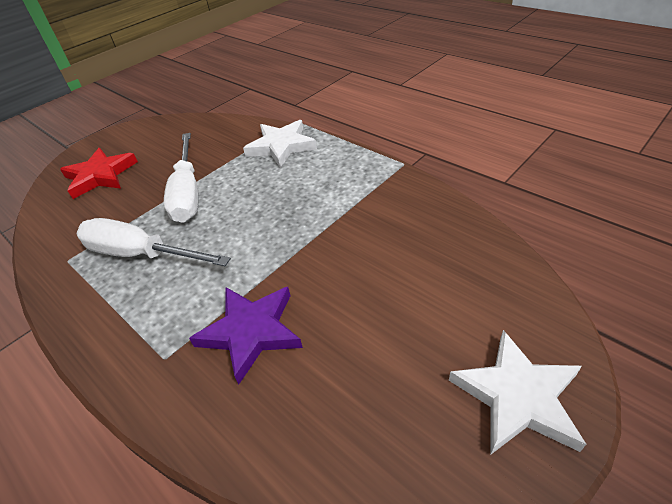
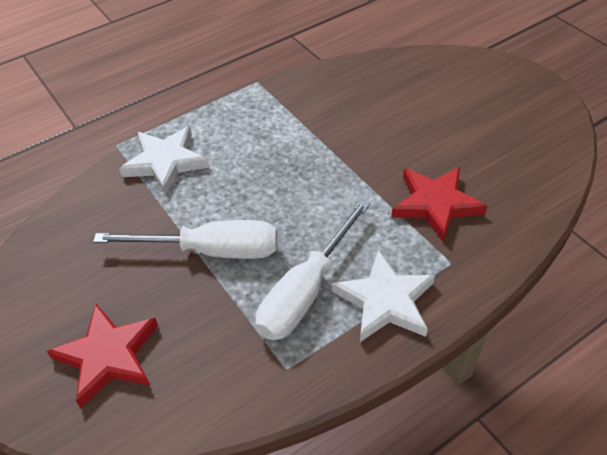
camera: 80 degrees left, 5 degrees up
(251, 332) = (436, 204): purple star -> red star
(517, 396) = (512, 87): white star -> white star (385, 301)

